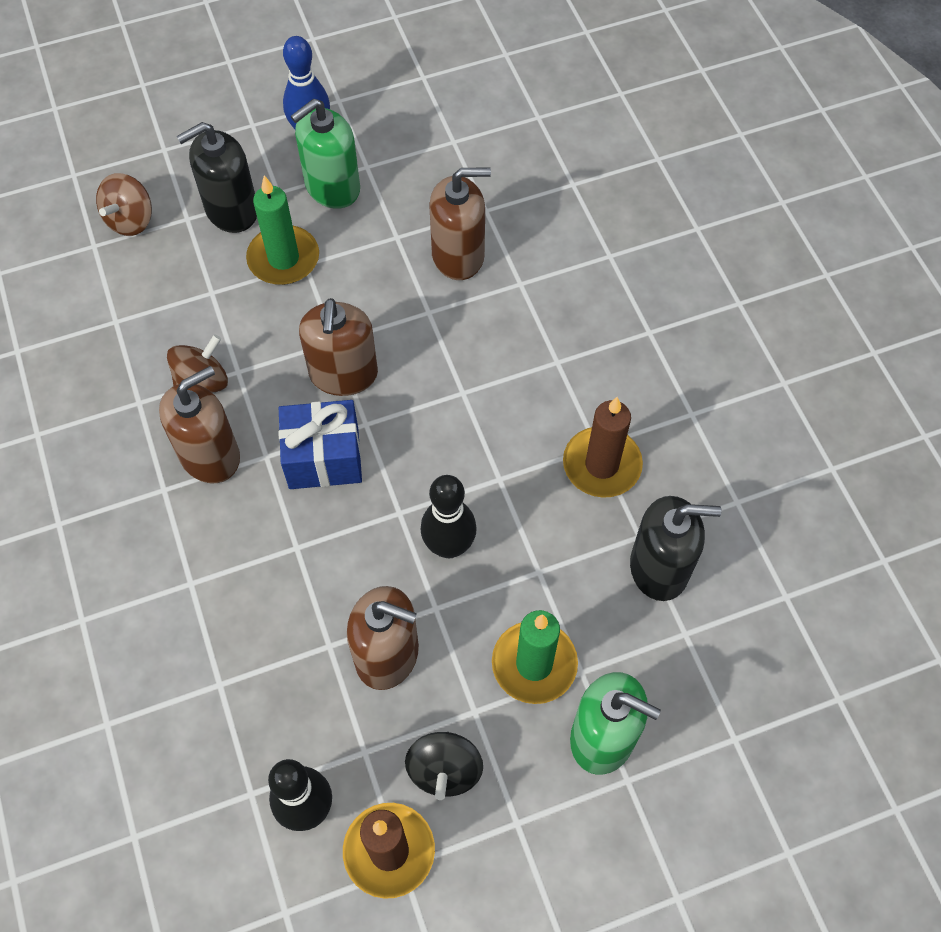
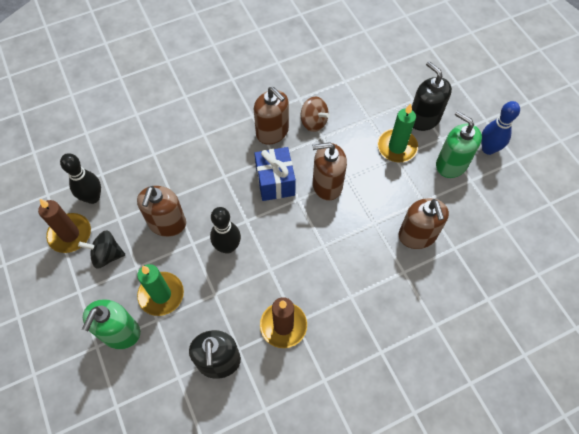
camera: 85 degrees right, 0 degrees up
(131, 220) = (407, 76): brown spinning top -> none

